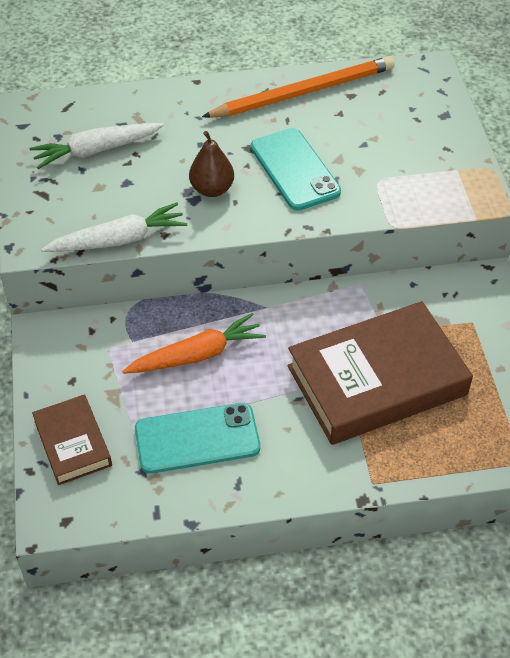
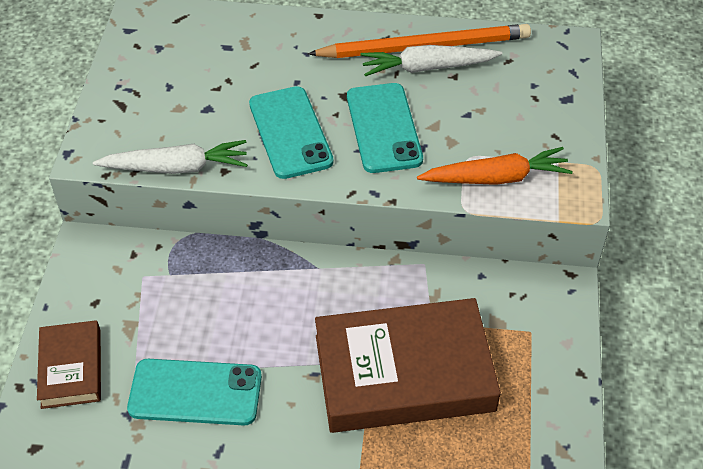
camera: 15 degrees right, 0 degrees up
(96, 150) = (190, 69): white carrot -> white carrot (427, 68)
(197, 355) = (228, 303): orange carrot -> orange carrot (496, 178)
(212, 189) = (290, 132): brown pear -> turquoise phone

